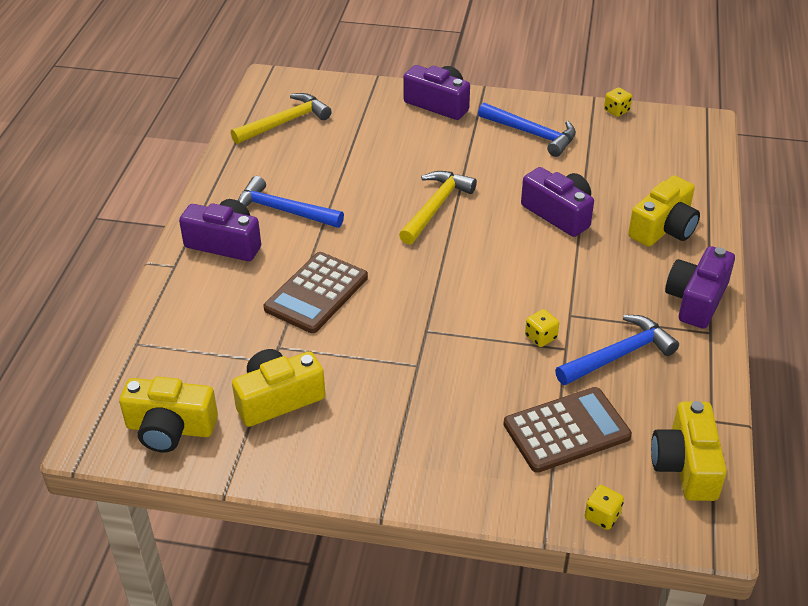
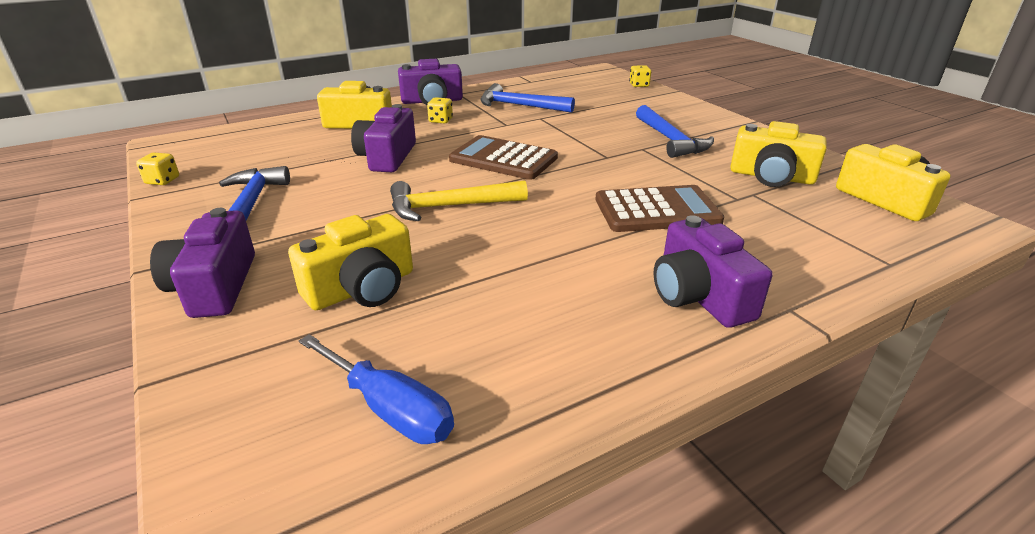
camera: 130 degrees left, 10 degrees down
(283, 211) = (587, 288): blue hammer -> blue hammer (670, 140)
(285, 122) = (390, 409): yellow hammer -> blue screwdriver
(540, 337) = (543, 126): yellow dice -> yellow dice (440, 120)
(566, 430) = (604, 102): brown calculator -> brown calculator (503, 159)
(685, 465) = (572, 79): yellow camera -> yellow camera (362, 288)

